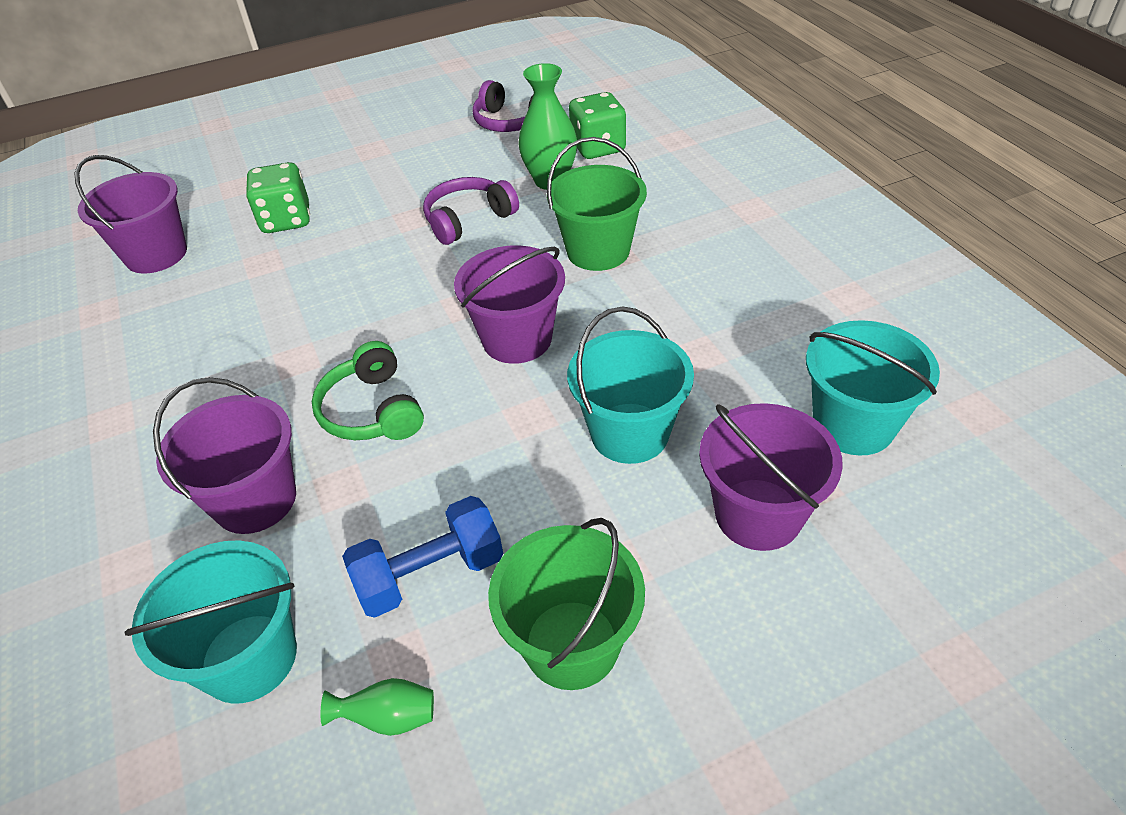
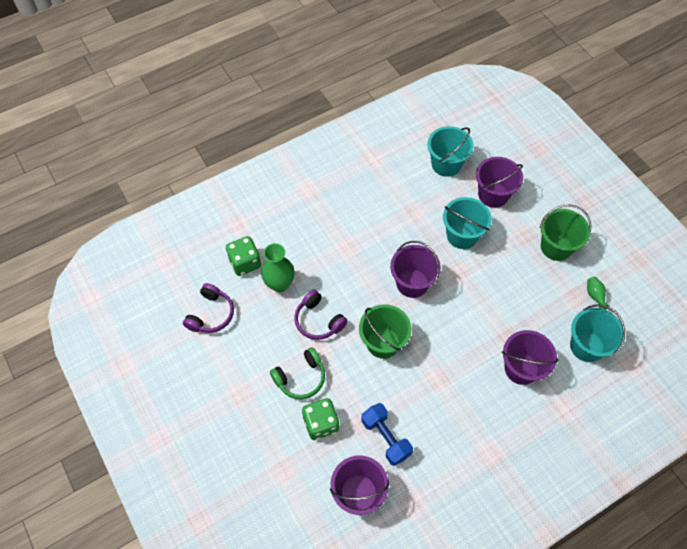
camera: 100 degrees left, 15 degrees up
(372, 410) = (465, 335): green headphones -> green headphones (300, 378)
(430, 574) = (540, 294): blue dumbbell -> blue dumbbell (385, 438)
(598, 251) = (344, 255): green bucket -> green bucket (383, 342)

